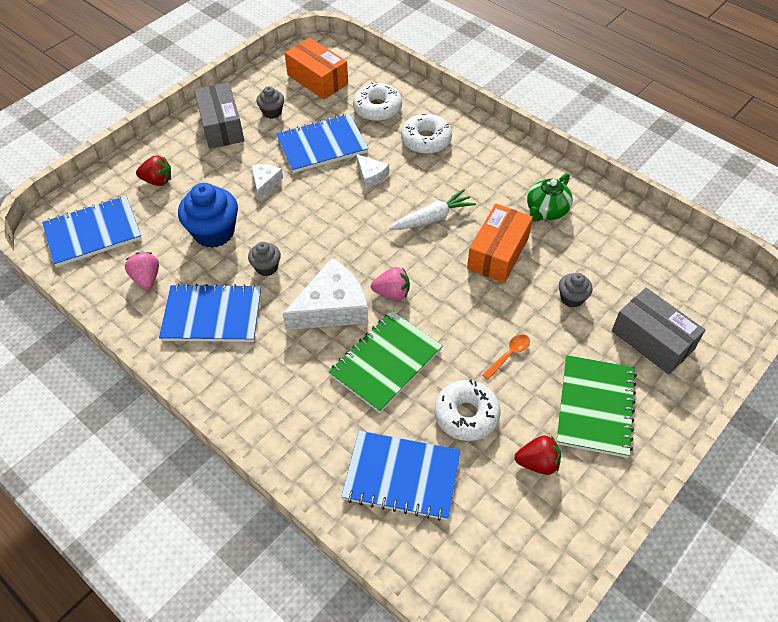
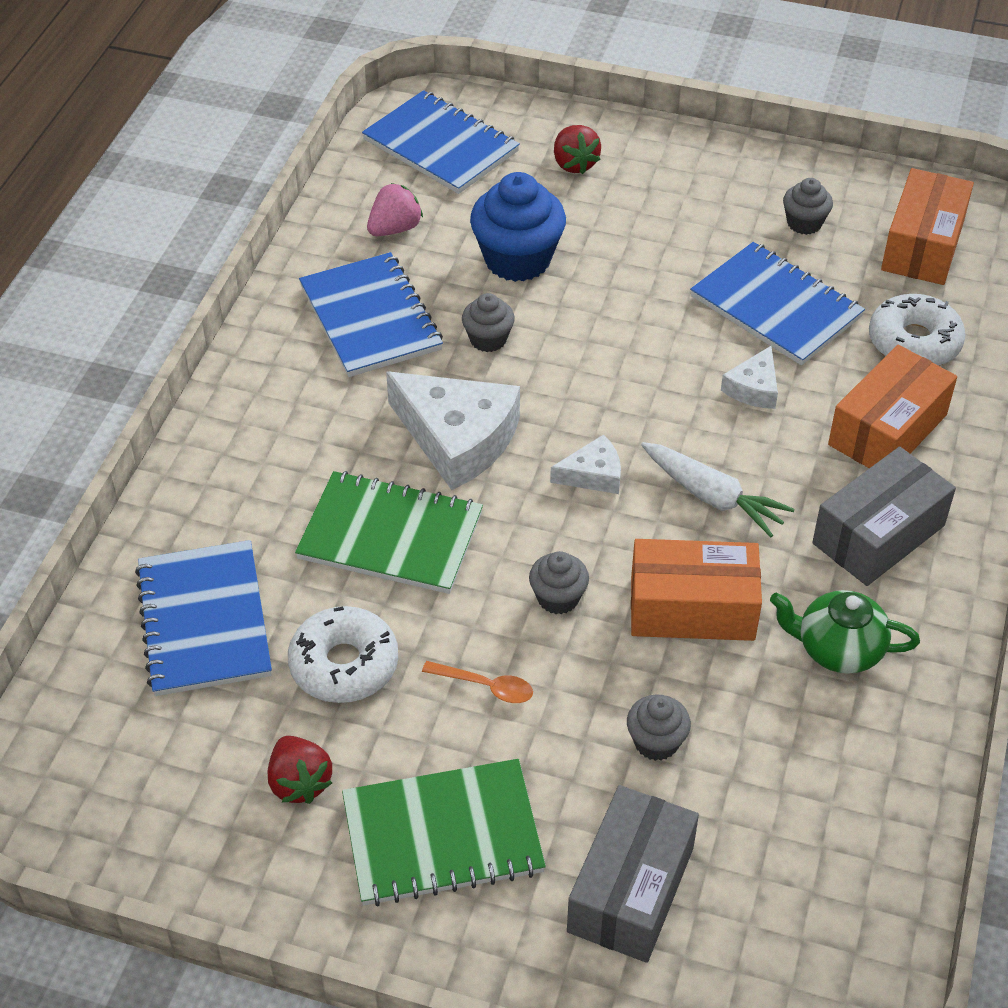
camera: 65 degrees right, 5 degrees down
(221, 126) = (730, 182): grey box -> grey box (878, 534)
(265, 182) = (650, 274): white cheese -> white cheese (593, 475)
(392, 293) = (524, 499): pink strawberry -> none
(426, 140) = (887, 430): white donut -> orange box
(466, 303) = (558, 598): none -> grey cupcake

